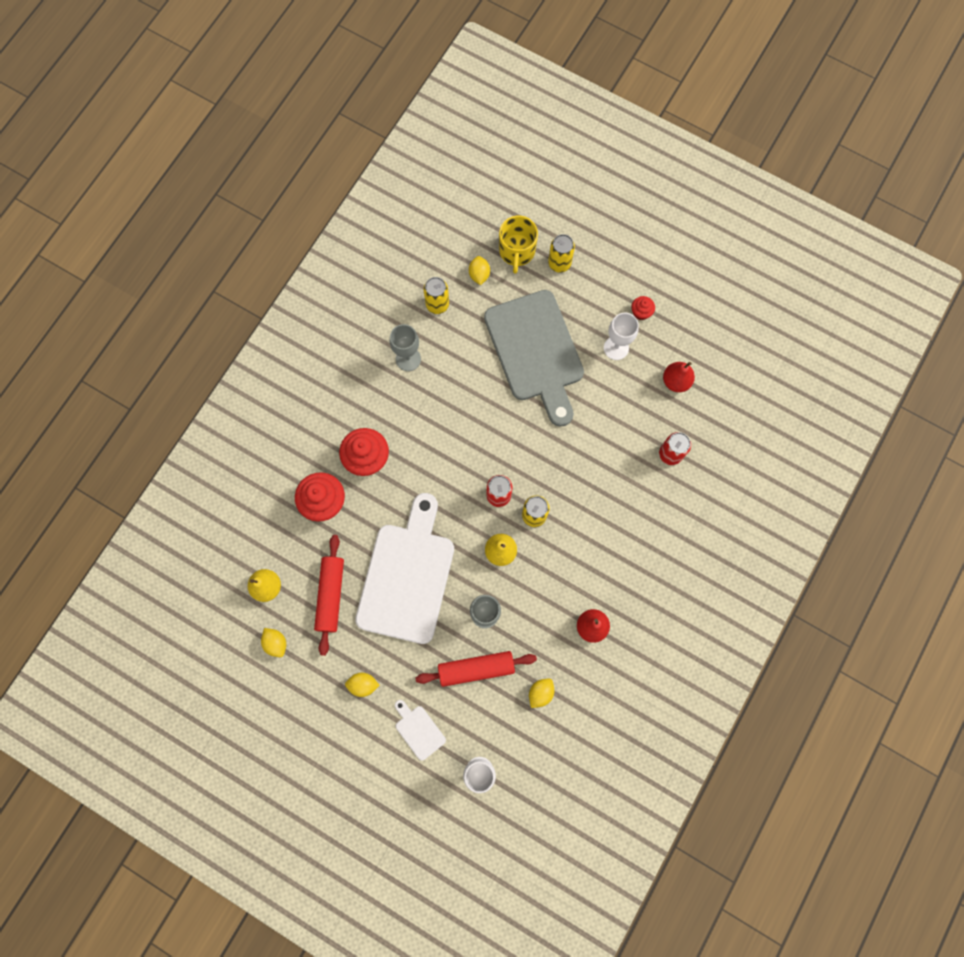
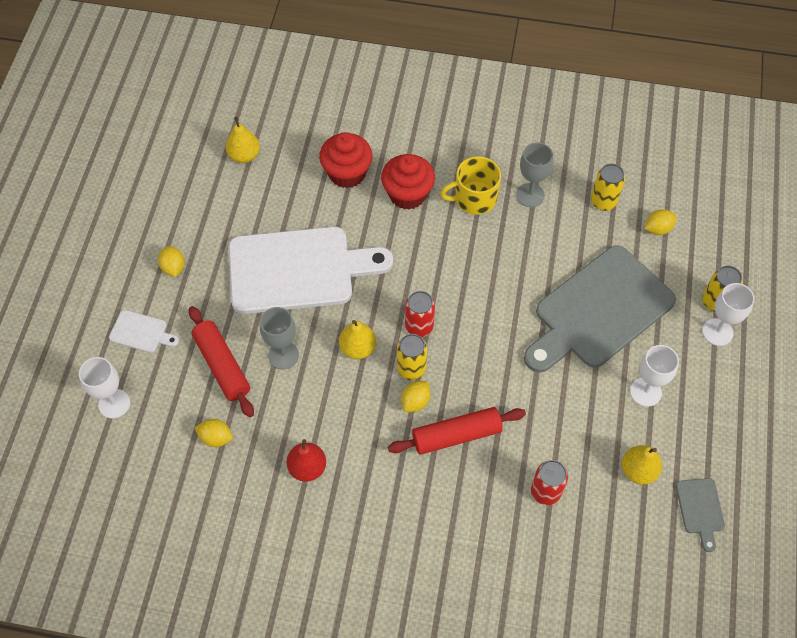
camera: 70 degrees right, 15 degrees down
(276, 643) = (191, 181): yellow lemon -> yellow lemon (415, 401)
(330, 595) = (254, 210): red rolling pin -> red rolling pin (456, 435)
(418, 730) = (141, 332): white cutting board -> white cutting board turned 75 degrees clockwise
(517, 251) = (705, 255): yellow mug -> yellow mug (474, 198)
(585, 274) = (717, 332): none -> white goblet
(641, 312) = (703, 405): red cupcake -> none
(676, 381) = (638, 470): red pear -> yellow pear
(719, 352) = (700, 509): none -> grey cutting board

